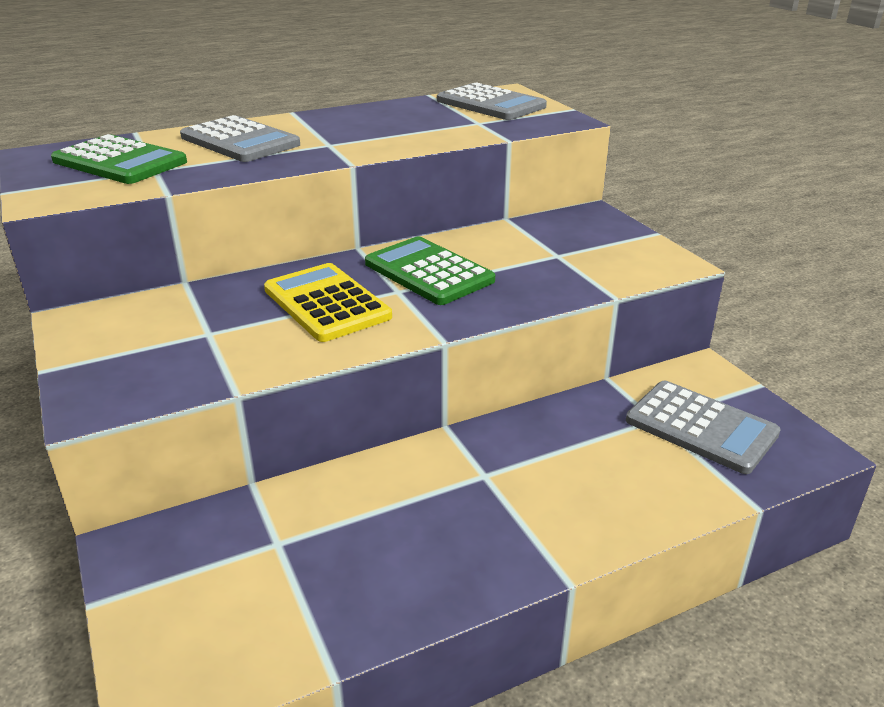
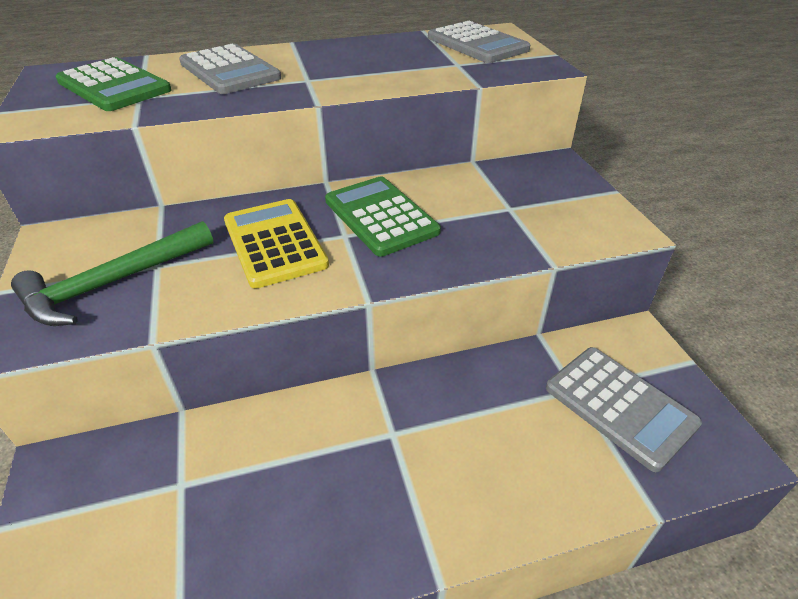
camera: 10 degrees right, 10 degrees up
(167, 351) = (112, 283): none -> green hammer

